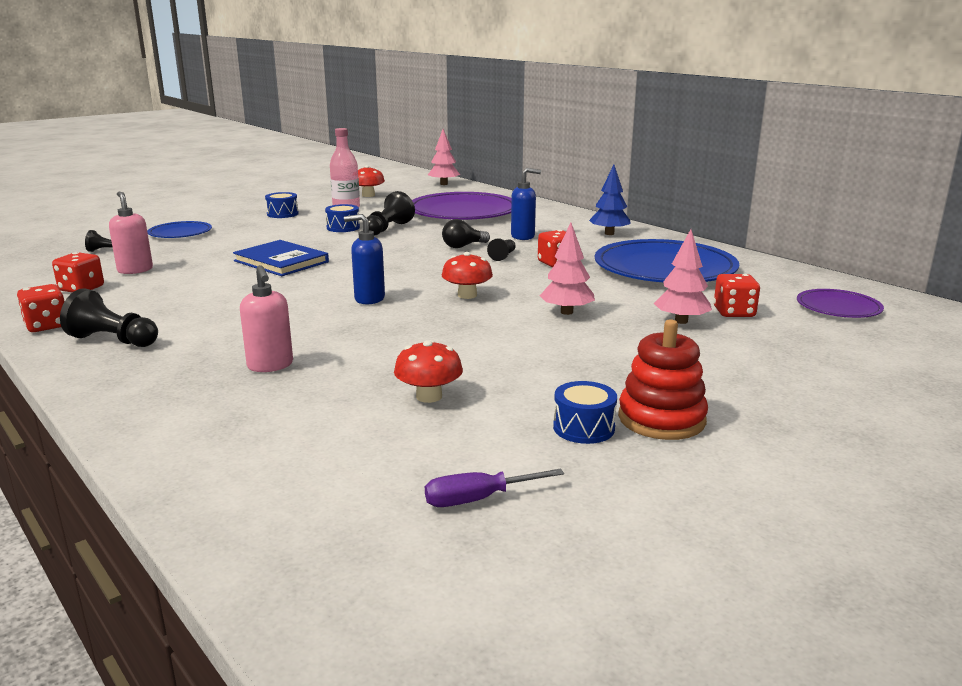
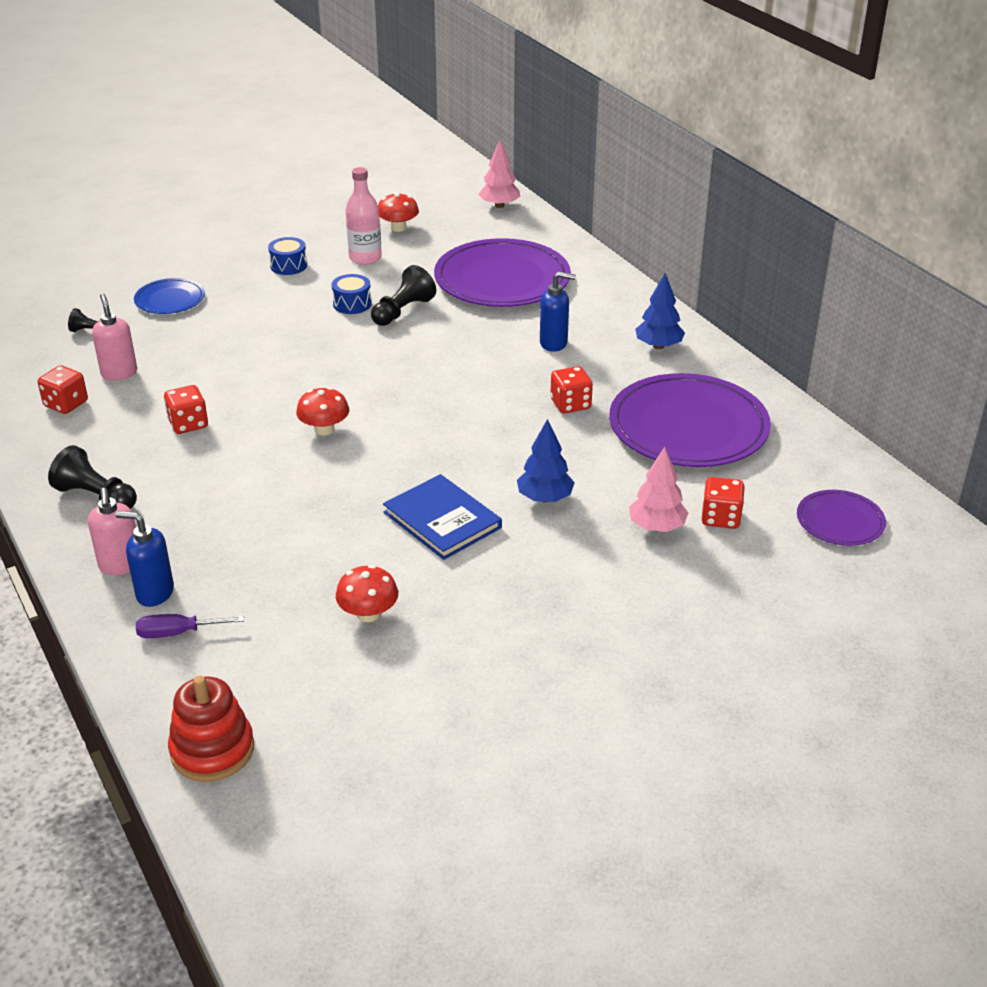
camera: 10 degrees right, 15 degrees up
(47, 326) = (35, 466): red dice -> red dice (188, 424)
(270, 366) = (235, 552): pink soap dispenser -> pink soap dispenser (120, 565)
(281, 261) = (272, 371): blue book -> blue book (442, 520)
(369, 299) = (349, 453): blue soap dispenser -> blue soap dispenser (154, 593)
(463, 246) = (478, 358): black light bulb -> none
(467, 295) = (452, 457): red mushroom -> red mushroom (324, 429)
(477, 499) = (372, 743): purple screwdriver -> purple screwdriver (177, 633)
(503, 256) = (516, 384): black pawn -> none
(566, 312) = (544, 498): pink tree -> blue tree
(583, 428) = (490, 672): blue drum -> none
(661, 419) = (564, 670): red stacking toy -> red stacking toy (212, 750)
(664, 268) = (688, 427): blue plate -> purple plate

